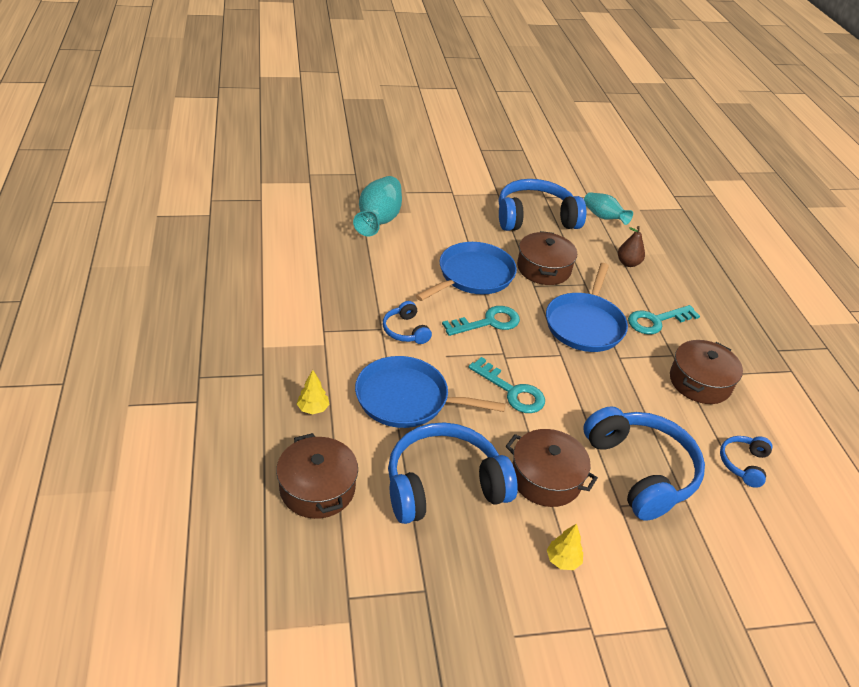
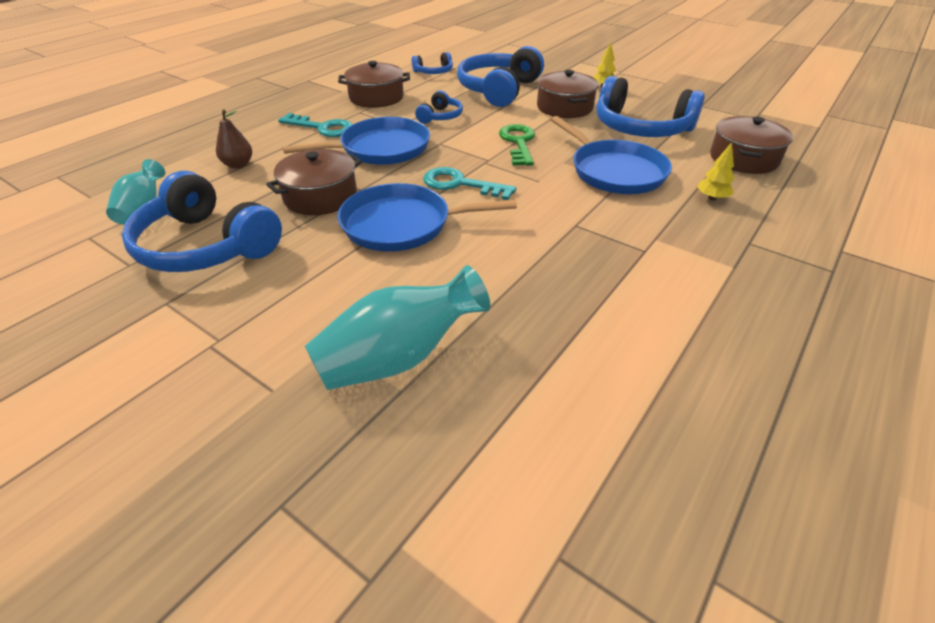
camera: 130 degrees left, 0 degrees up
(405, 330) = (552, 212): blue headphones -> blue headphones (440, 116)
(512, 391) = (518, 143): turquoise key -> green key

